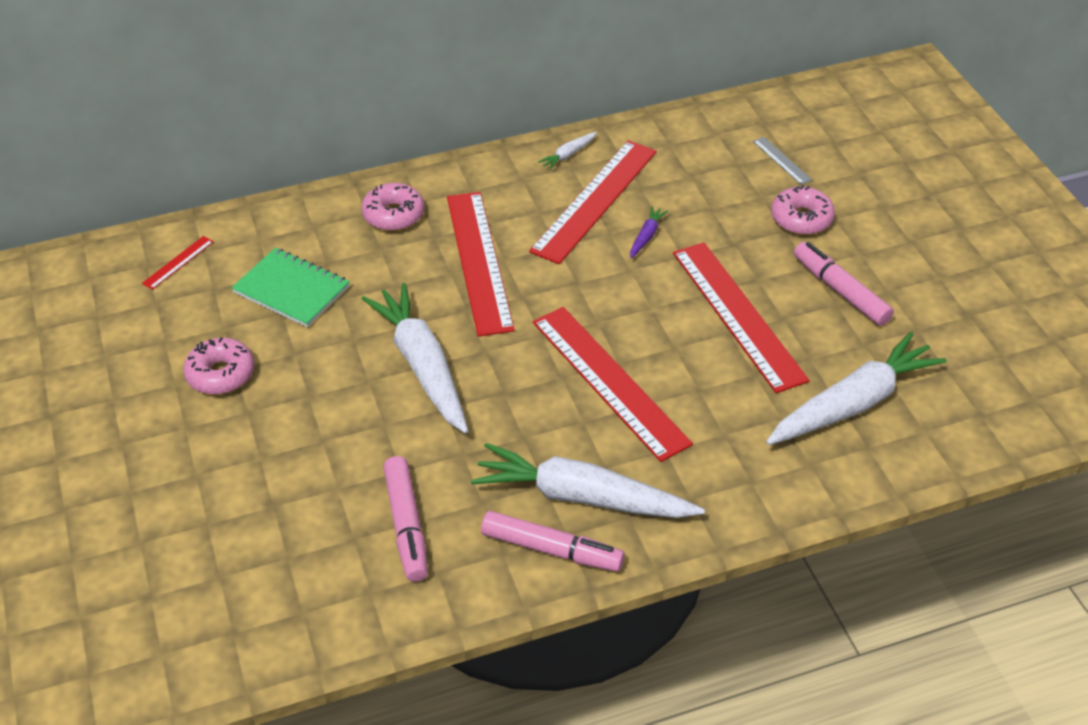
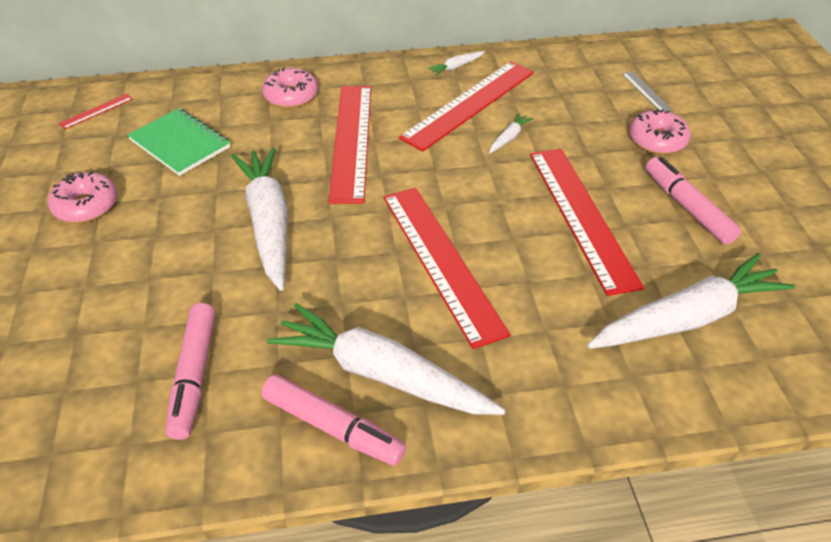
camera: 10 degrees right, 0 degrees up
(646, 236) = (509, 138): purple carrot -> white carrot

